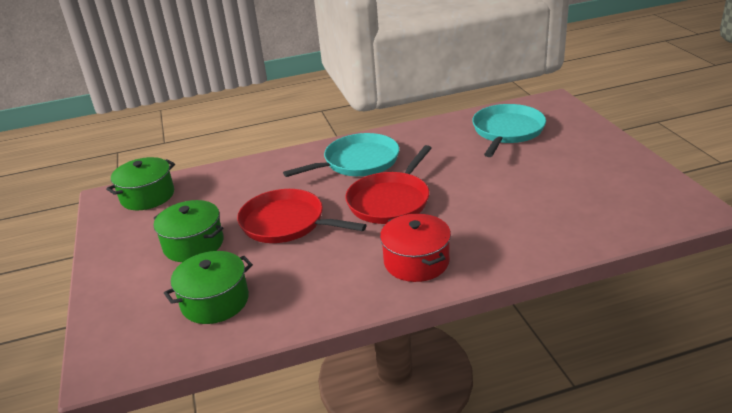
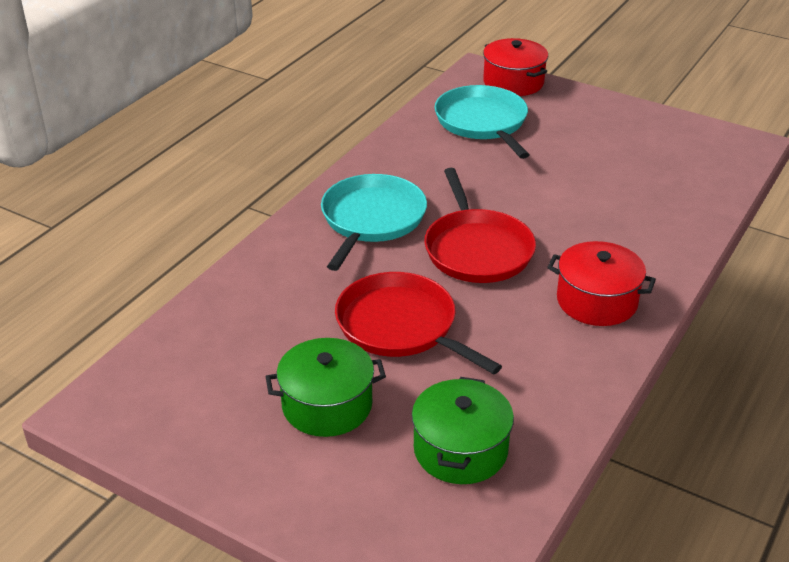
camera: 45 degrees left, 5 degrees up
(147, 196) = (153, 380): green pot -> none
(286, 223) = (400, 326): red pan -> red pan turned 60 degrees clockwise
(566, 114) = (513, 82): none -> red pot

